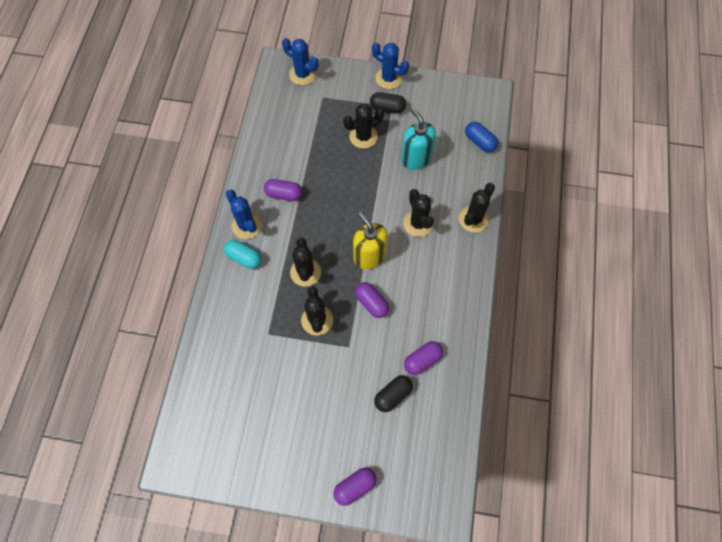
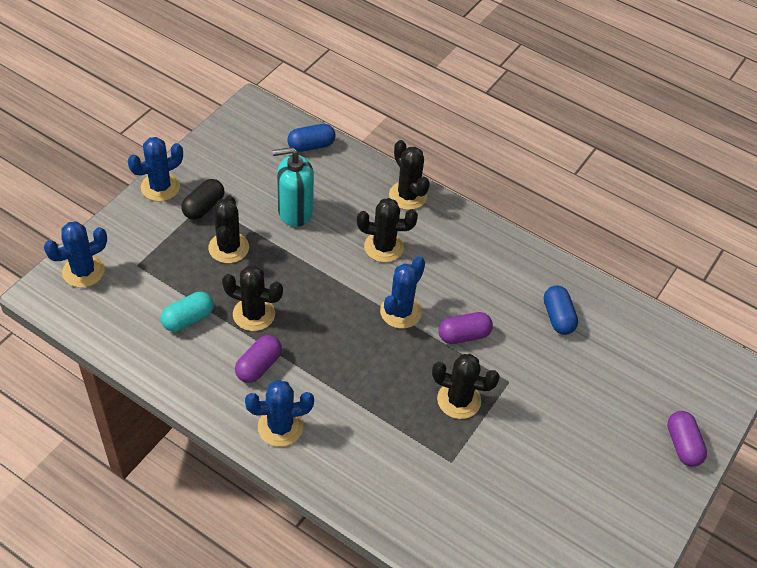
camera: 70 degrees left, 15 degrees down
(244, 258) = (327, 448): turquoise capsule -> turquoise capsule (188, 319)
(305, 272) = (386, 386): black cactus -> black cactus (254, 314)
(369, 256) = (400, 312): yellow soap dispenser -> blue cactus
(393, 395) = (588, 363): black capsule -> none
(422, 360) = (558, 317): purple capsule -> blue capsule

